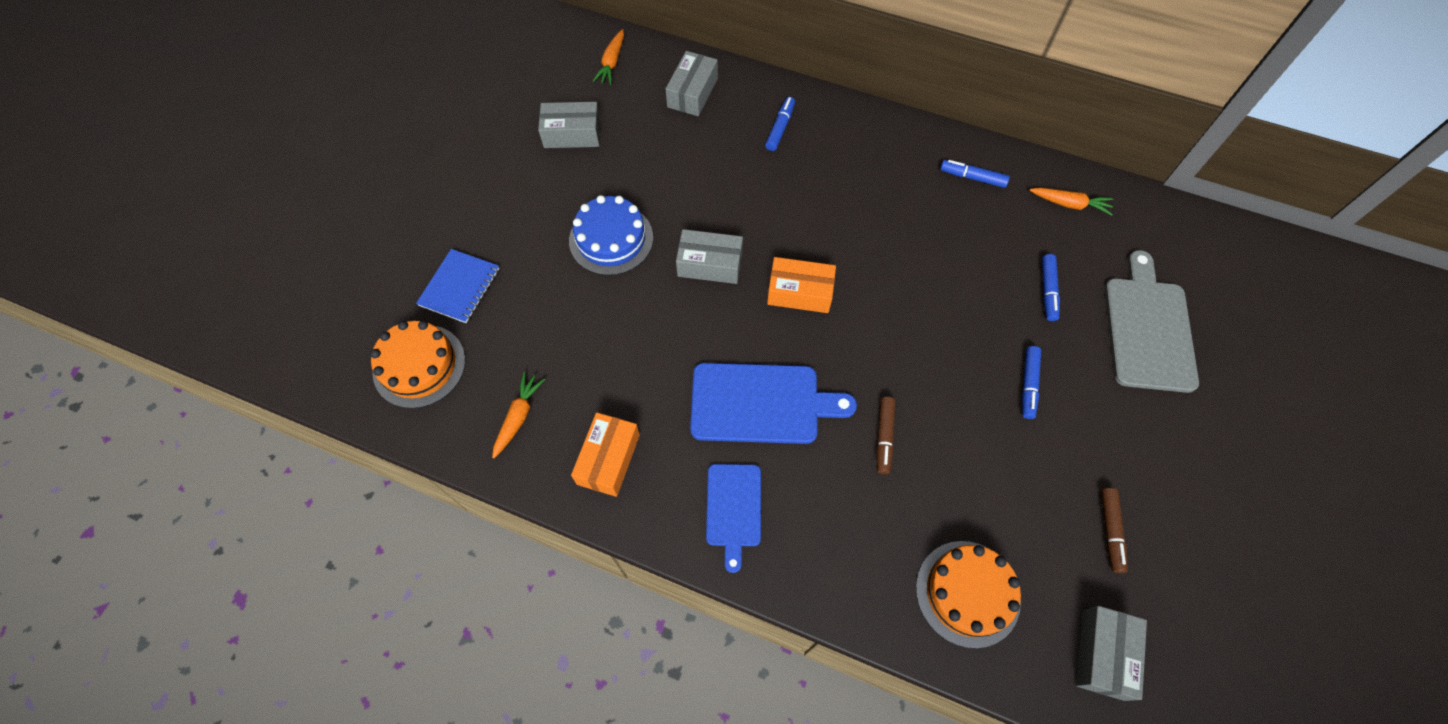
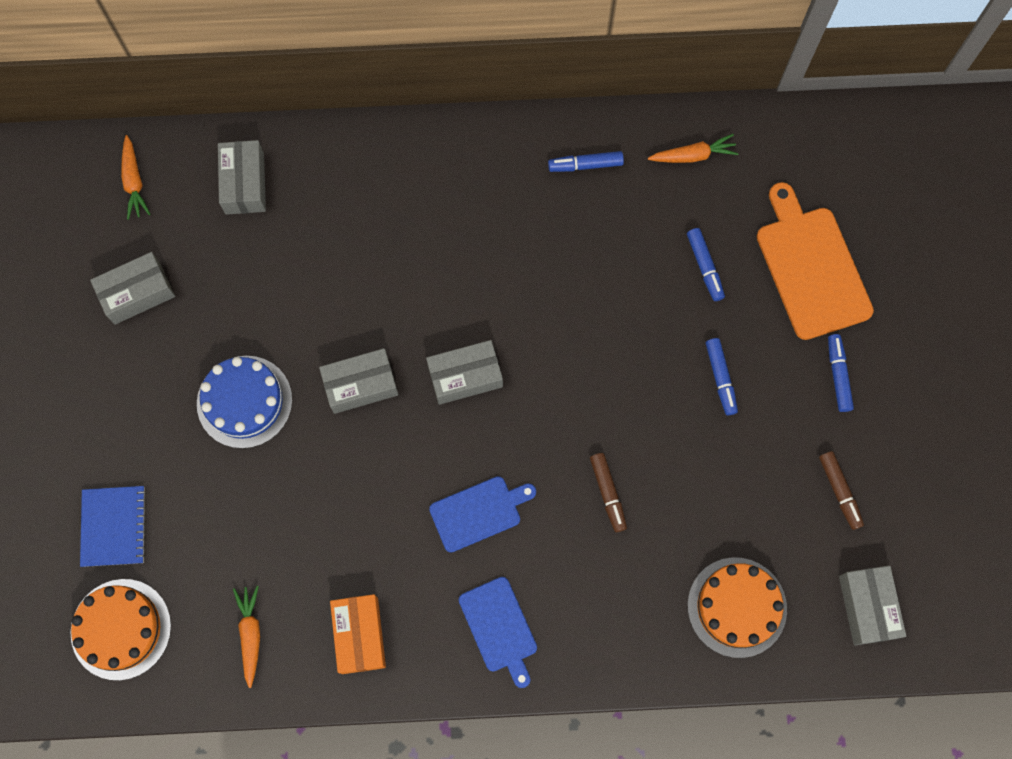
camera: 25 degrees left, 10 degrees up
(761, 403) = (479, 512): blue cutting board -> blue cutting board, size x0.62
(780, 128) = (361, 188): blue marker -> blue marker (838, 375)
(800, 292) = (465, 376): orange box -> grey box
(1148, 328) = (811, 267): grey cutting board -> orange cutting board

